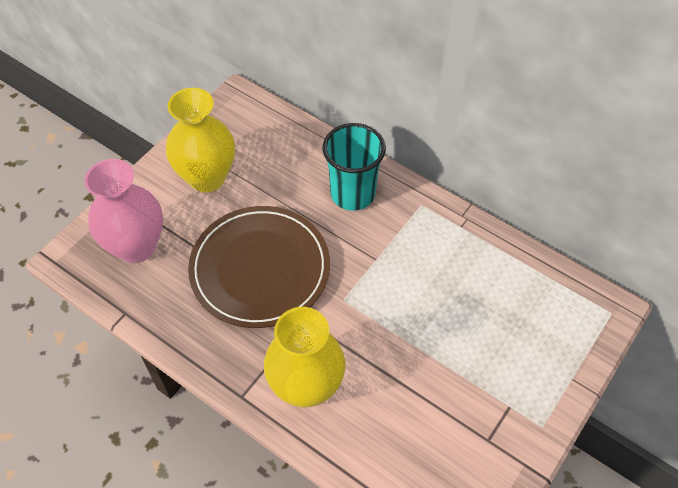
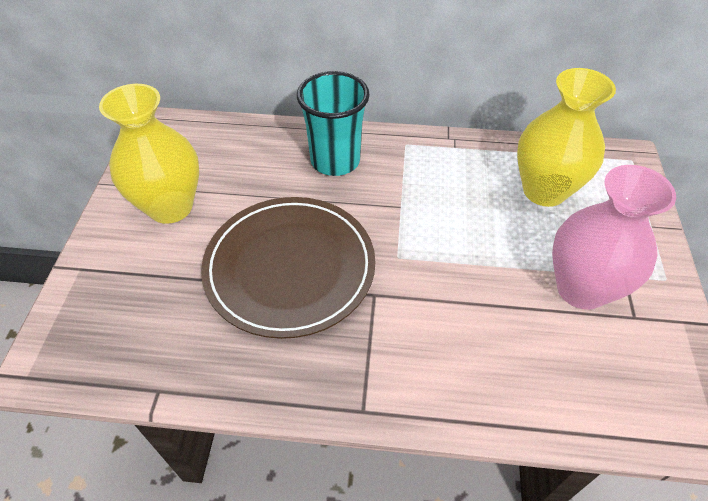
camera: 30 degrees left, 5 degrees down
(136, 246) = (128, 310): pink vase -> pink vase (581, 288)
(306, 387) = (425, 361): yellow vase -> yellow vase (544, 190)

